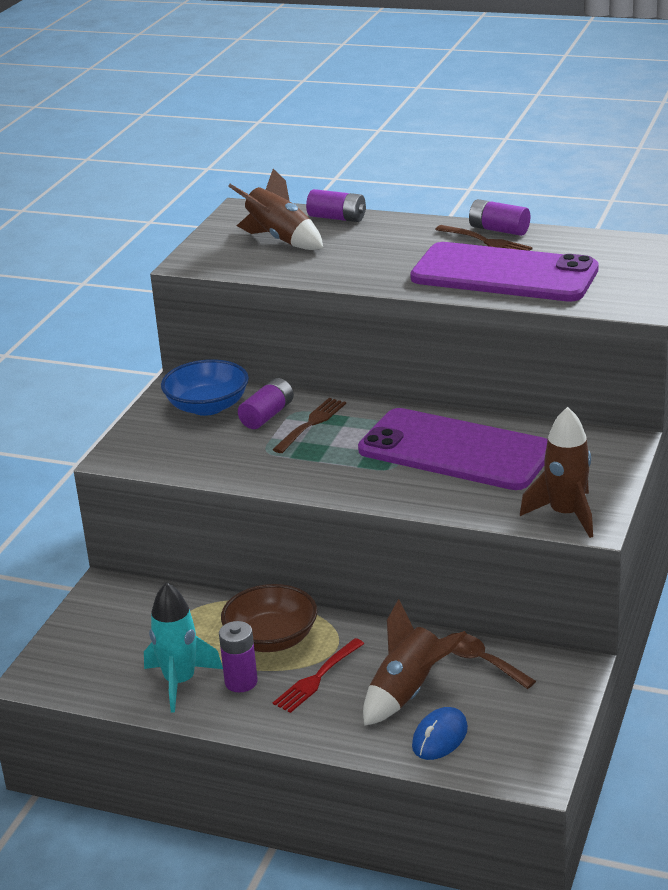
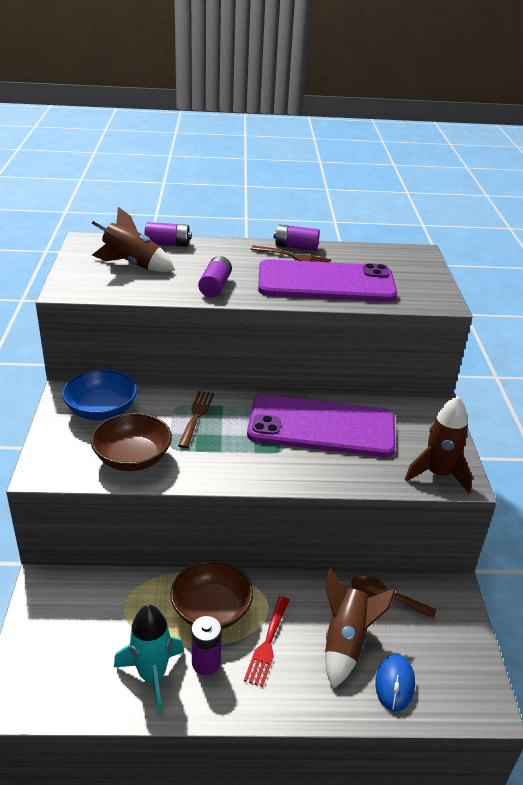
camera: 25 degrees left, 5 degrees up
(217, 456) = (133, 458): none -> brown bowl
(267, 415) = (156, 413): purple battery -> purple battery (215, 286)

